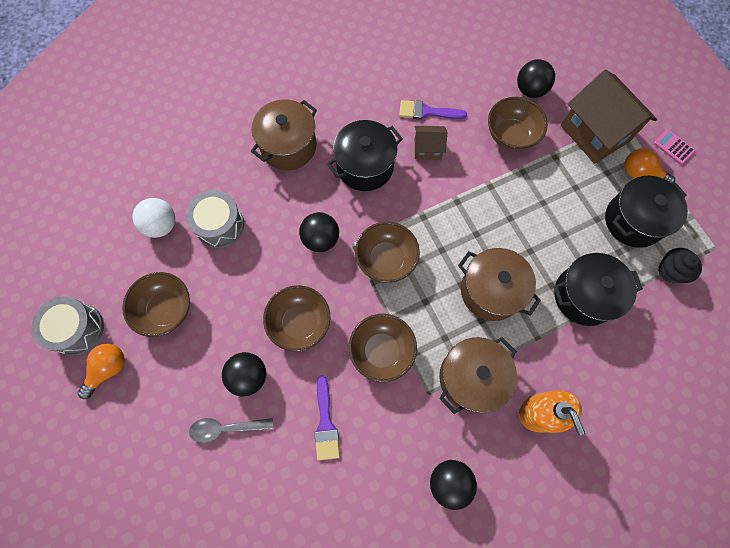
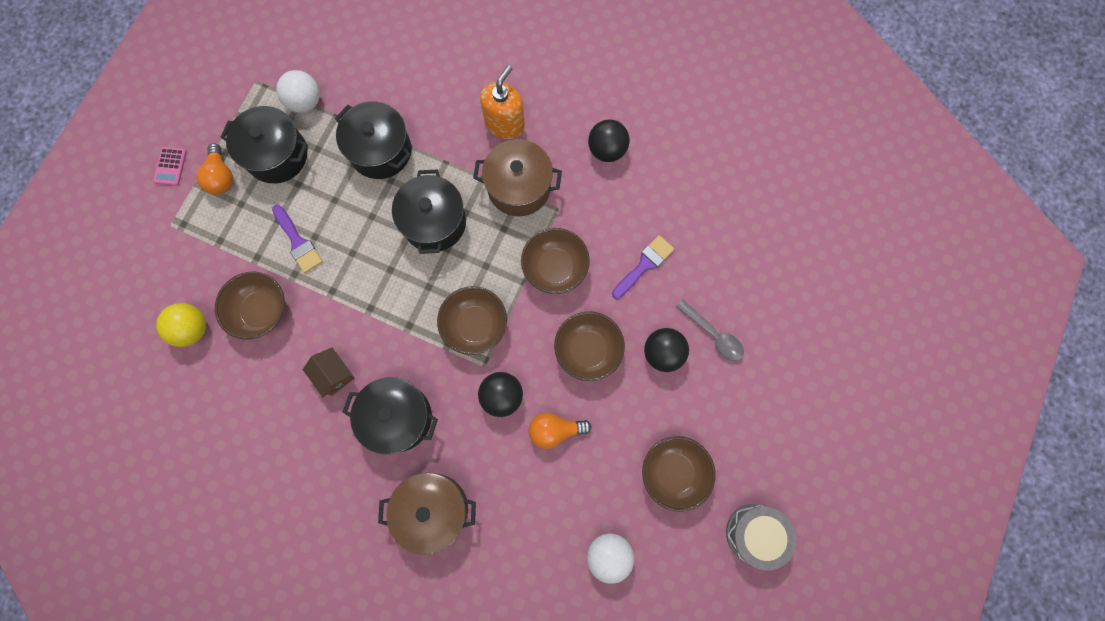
camera: 130 degrees left, 5 degrees up
(108, 369) = (758, 472): orange light bulb -> orange light bulb (555, 430)
(220, 225) = (563, 499): grey drum -> none
(427, 112) = (291, 406): purple brush -> purple brush (298, 242)
(491, 291) = (434, 222): brown pot -> black pot
(530, 90) = (193, 328): black ball -> yellow ball
(594, 133) = (203, 240): brown house -> none
(670, 271) = (305, 102): black cupcake -> white ball

